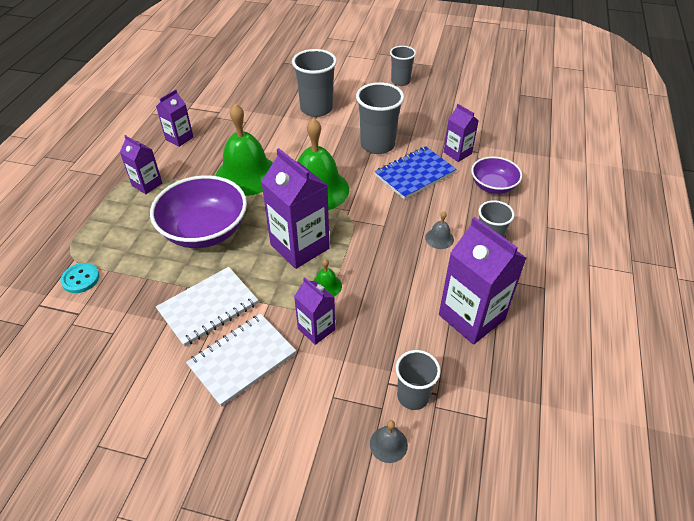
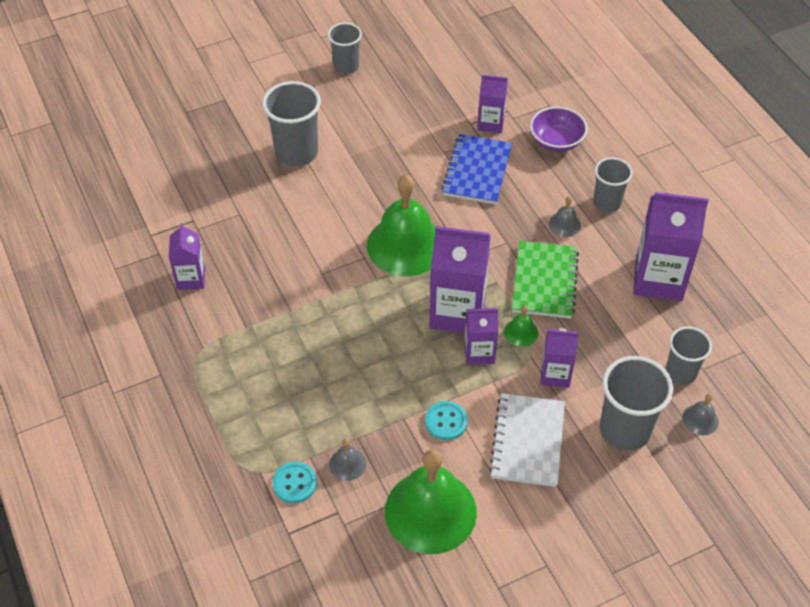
camera: 40 degrees left, 5 degrees up
(121, 290) = (347, 464): none -> grey bell
(147, 184) = (228, 351): purple carton -> purple carton (479, 352)
(205, 231) = (351, 357): purple bowl -> none
(208, 307) = (446, 421): white notebook -> turquoise button
(247, 174) = (318, 273): green bell -> green bell (430, 511)
(377, 145) = (407, 159): grey cup -> grey cup (624, 430)
(381, 265) = (544, 281): none -> green notebook

